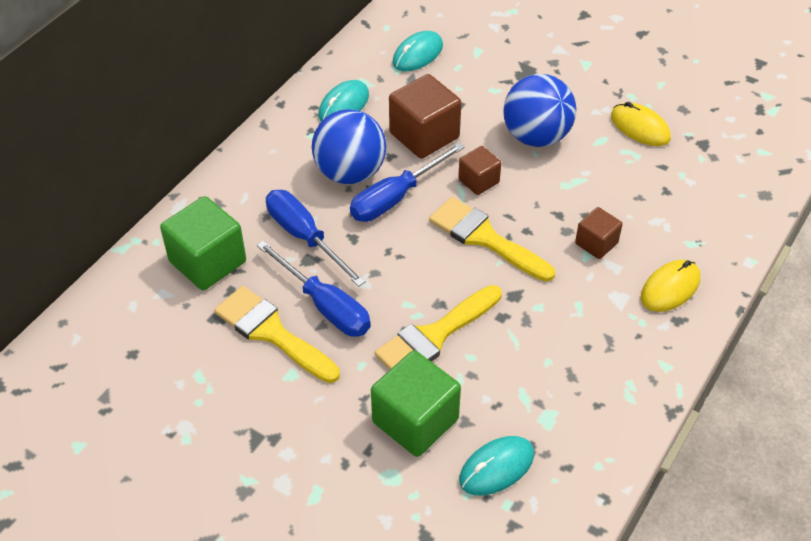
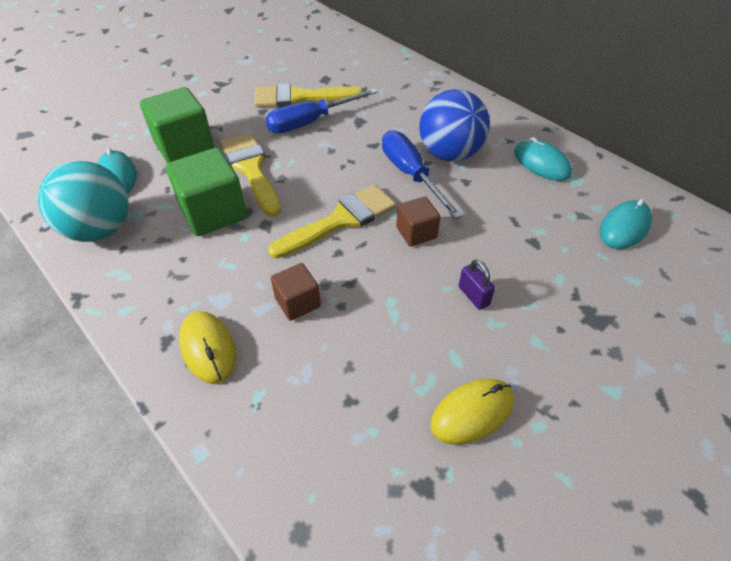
camera: 105 degrees right, 0 degrees up
(207, 262) = (377, 79): green cube -> green cube (213, 212)
(272, 332) = (299, 97): yellow brush -> yellow brush turned 150 degrees counterclockwise
(305, 237) = (383, 122): blue screwdriver -> none
(417, 54) = (624, 227): turquoise mouse -> turquoise mouse turned 75 degrees clockwise
(424, 135) = (490, 208): brown cube -> none
(536, 136) = (473, 296): blue ball -> purple padlock
(583, 439) = (100, 230): none -> turquoise ball

